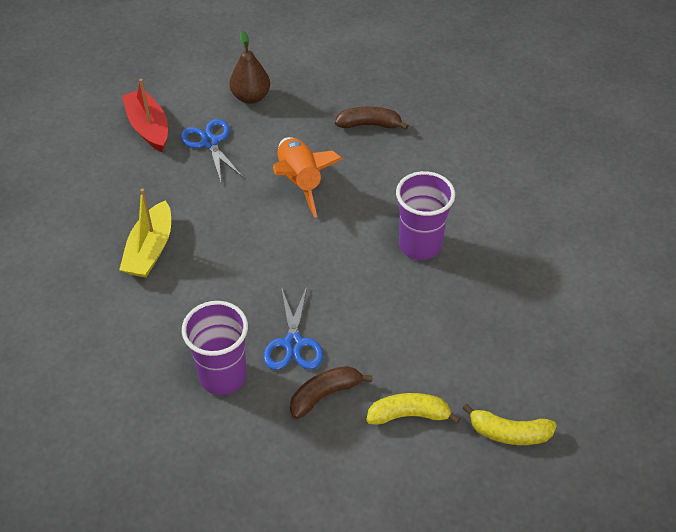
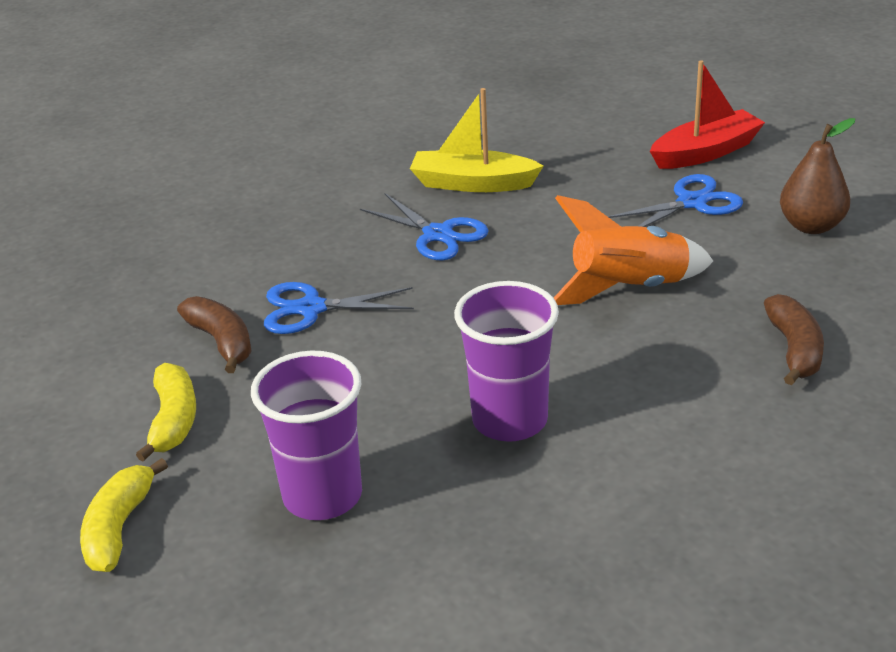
camera: 90 degrees right, 15 degrees down
(215, 272) = (437, 234): none -> blue scissors
(223, 376) = (263, 259): purple cup -> purple cup (322, 496)

